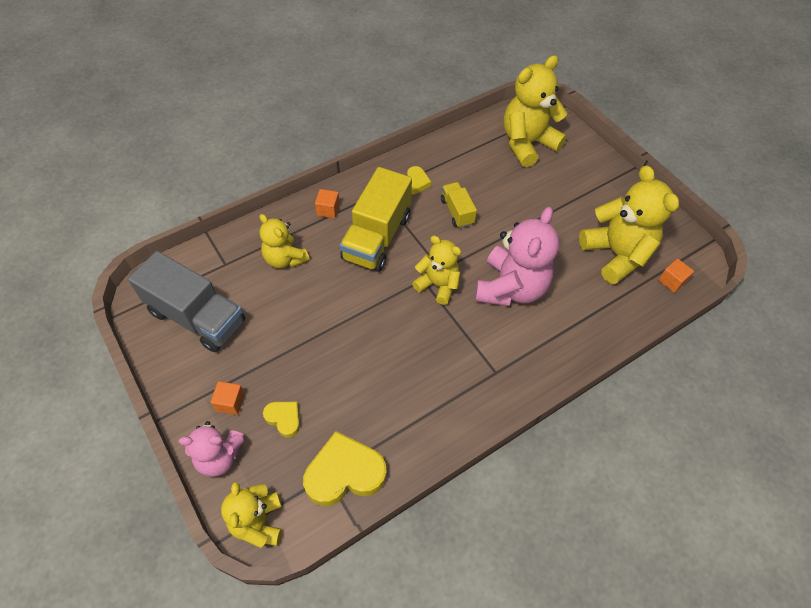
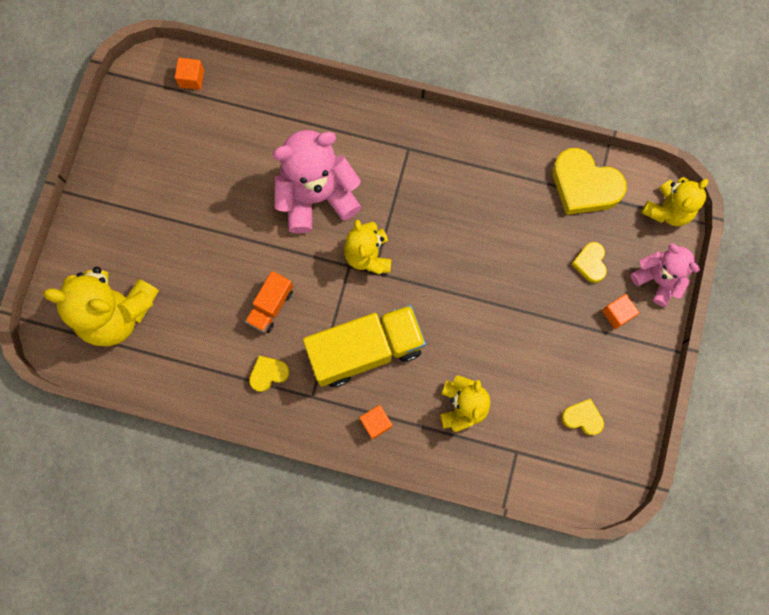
camera: 130 degrees left, 20 degrees up
(197, 317) = (582, 418): grey truck -> yellow heart
(457, 212) = (271, 306): yellow truck -> orange truck
(616, 254) = (199, 138): yellow teddy bear -> none

